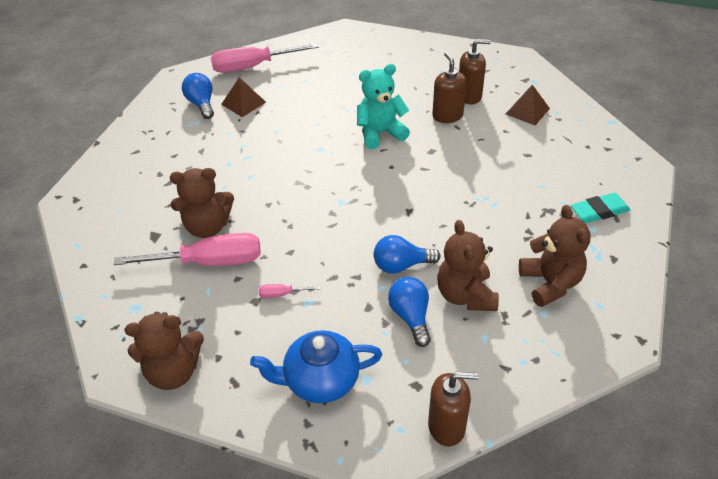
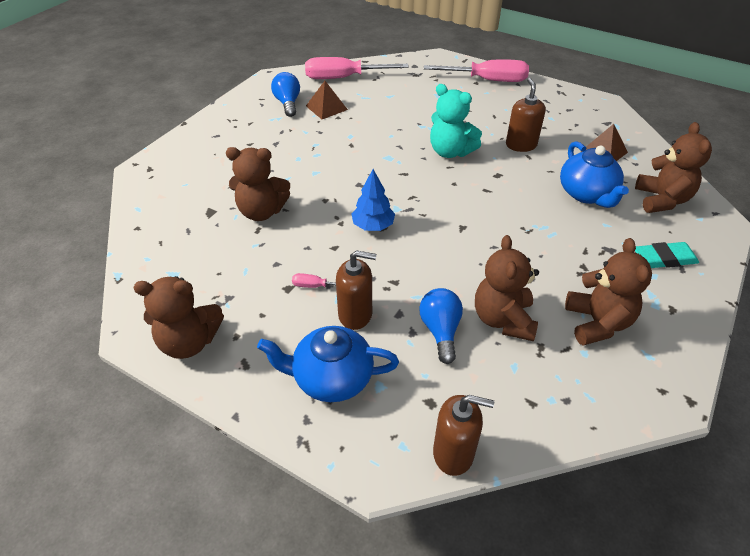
camera: 10 degrees right, 0 degrees up
(208, 262) = (253, 244): pink screwdriver -> pink screwdriver (487, 80)
(322, 223) = (373, 226): none -> blue tree
(380, 133) = (450, 151): turquoise teddy bear -> turquoise teddy bear turned 135 degrees counterclockwise
(401, 265) = (442, 278): blue light bulb -> none
(469, 96) = (547, 130): brown soap dispenser -> brown soap dispenser (355, 314)
(519, 158) = (587, 194): none -> blue teapot
(588, 153) = (661, 200): none -> brown teddy bear

